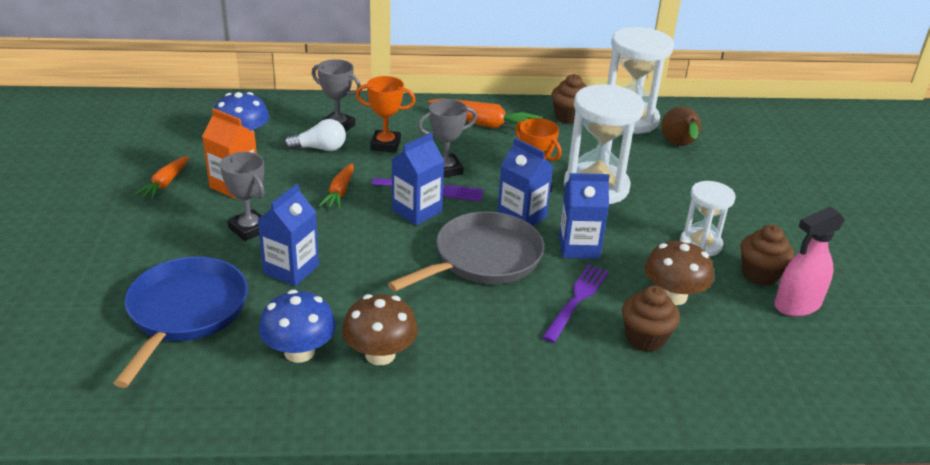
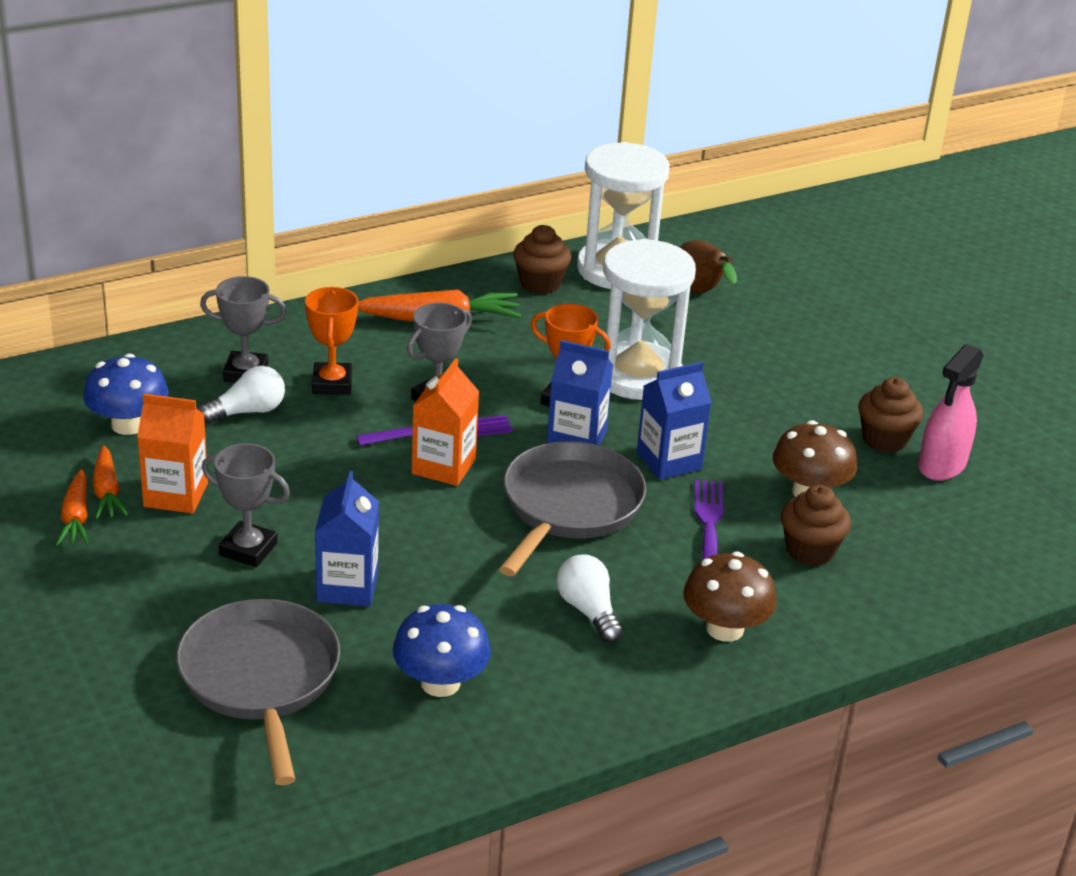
camera: 25 degrees left, 0 degrees up
(185, 313) = (261, 679): blue pan -> grey pan
(340, 192) = (325, 467): orange carrot -> orange carrot (107, 492)
(380, 354) = (536, 657): brown mushroom -> brown mushroom (725, 628)
(385, 145) = (332, 384): orange trophy -> orange trophy turned 75 degrees counterclockwise
(417, 211) = (443, 466): blue carton -> orange carton
(443, 333) = (588, 611): none -> white light bulb
(700, 244) = (801, 419): white hourglass -> none

